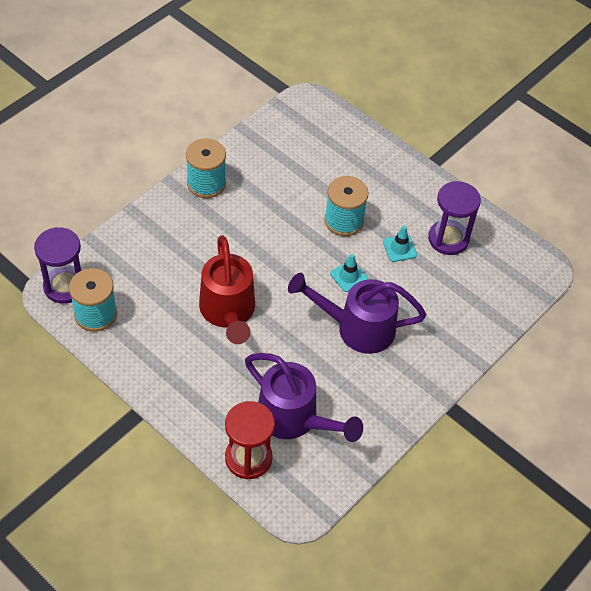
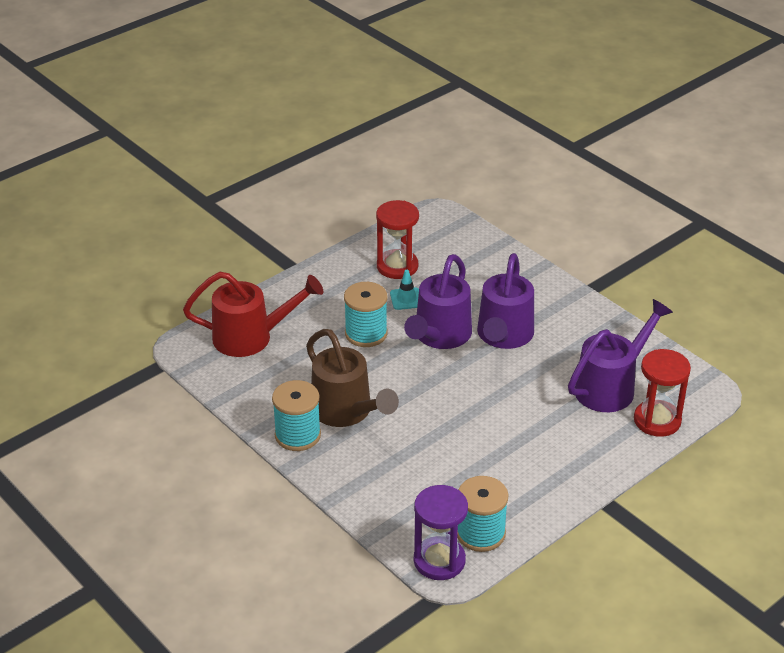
camera: 80 degrees left, 15 degrees down
(228, 312) = (482, 426): red watering can -> red watering can (251, 337)
(238, 214) = (346, 412): none -> brown watering can
(349, 276) = (439, 336): turquoise traffic cone -> purple watering can
(448, 239) = (397, 266): purple hourglass -> red hourglass

